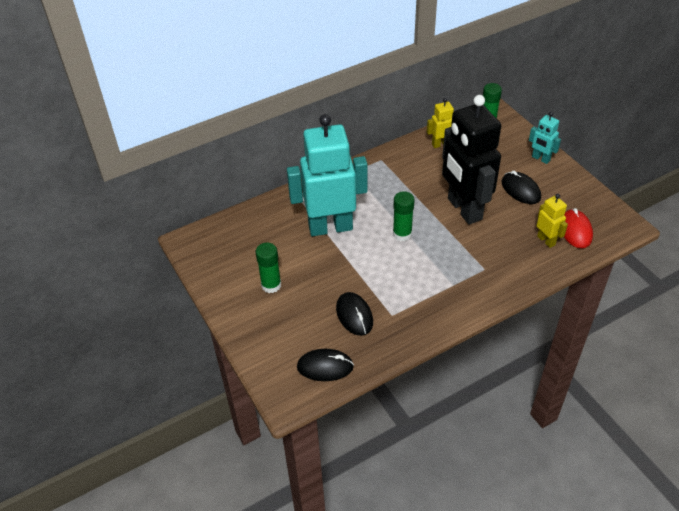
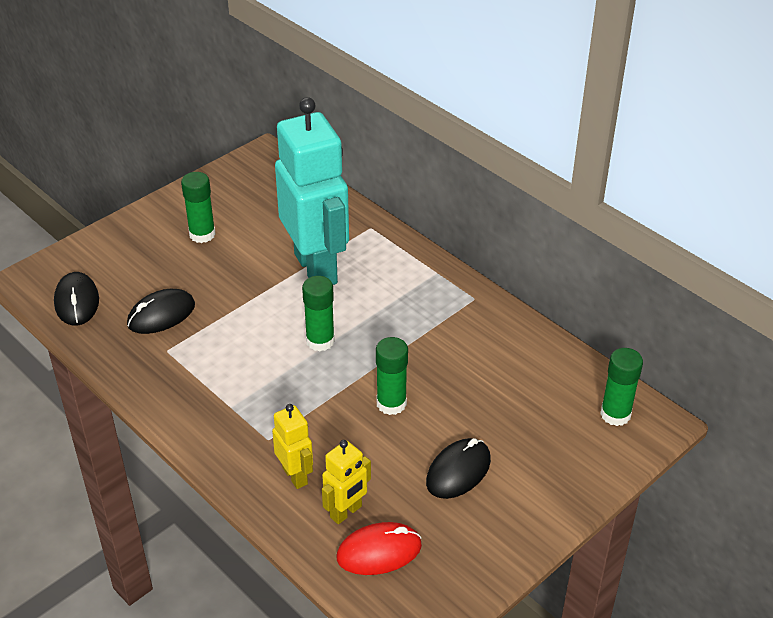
camera: 75 degrees right, 5 degrees down
(440, 144) = (537, 360): yellow robot -> yellow robot (295, 476)
(464, 209) = (391, 403): black robot -> green glue stick
(540, 159) = (550, 494): turquoise robot -> none

